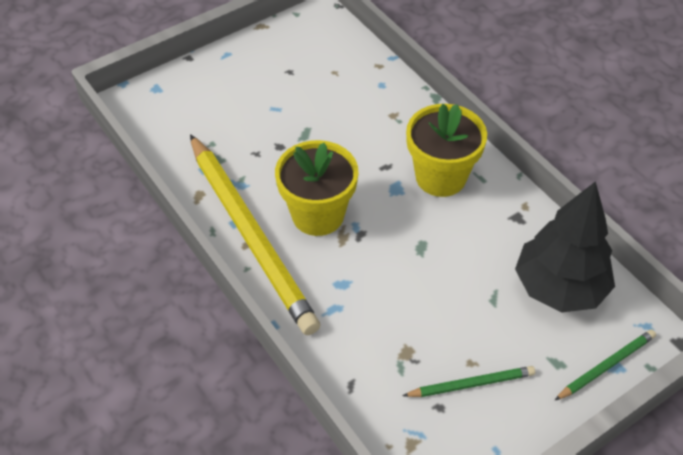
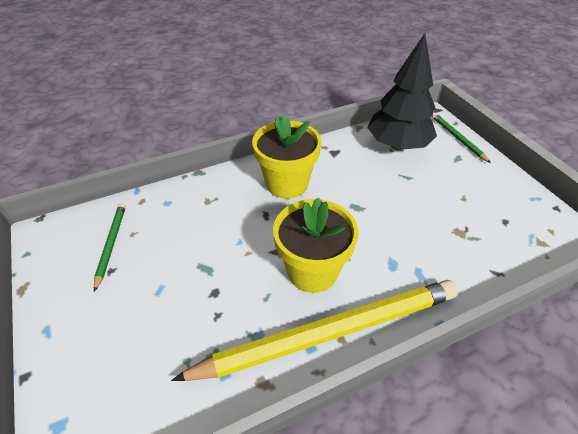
camera: 80 degrees left, 5 degrees down
(471, 384) = (482, 201): green pencil -> green pencil (111, 245)

